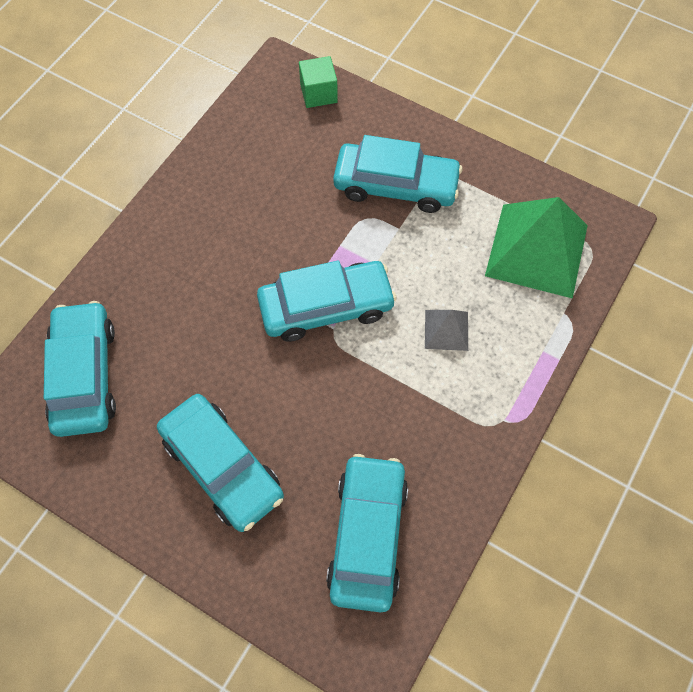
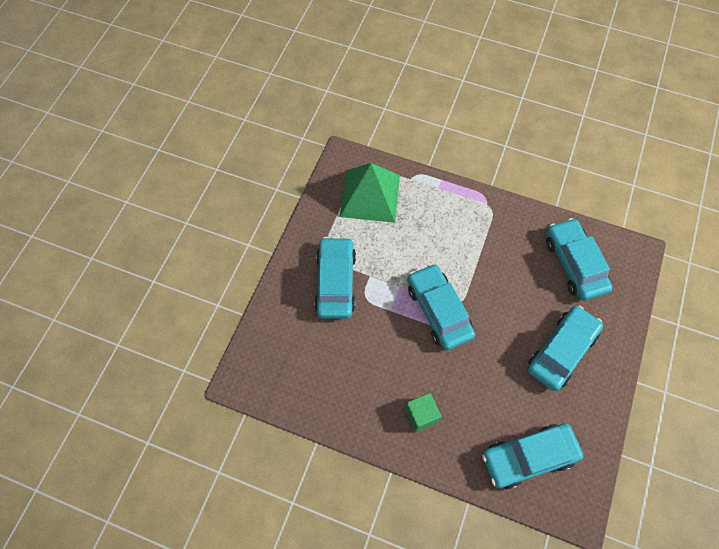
camera: 100 degrees left, 0 degrees up
(318, 93) = (260, 348): green cube -> green cube (421, 415)
(368, 535) = (574, 264): turquoise car -> turquoise car turned 75 degrees clockwise
(446, 330) = (437, 239): grey pyramid -> none

